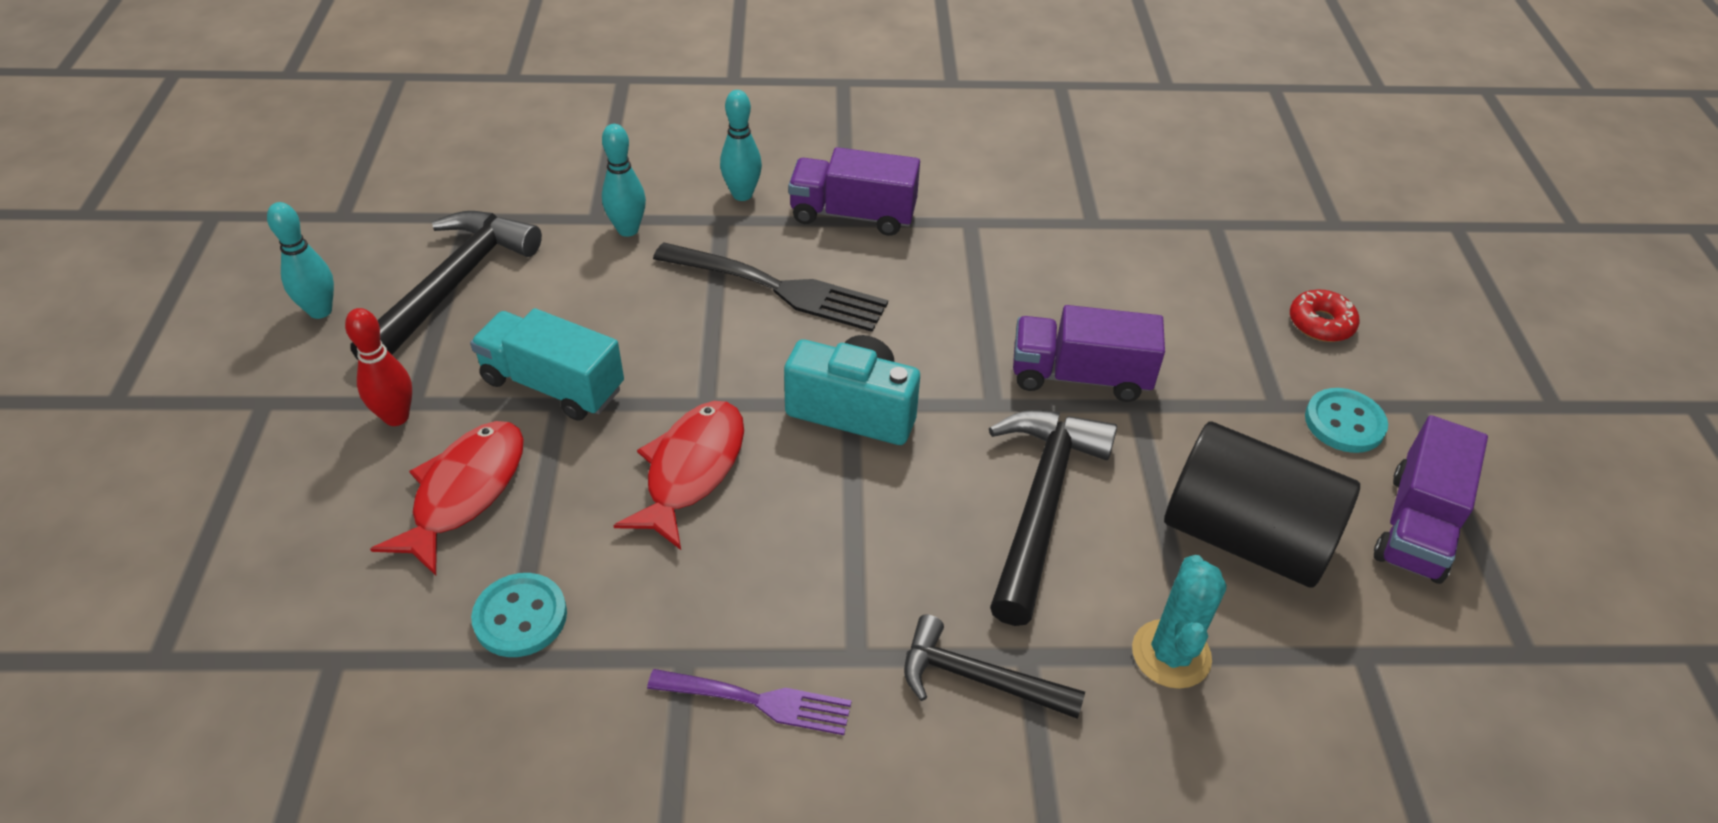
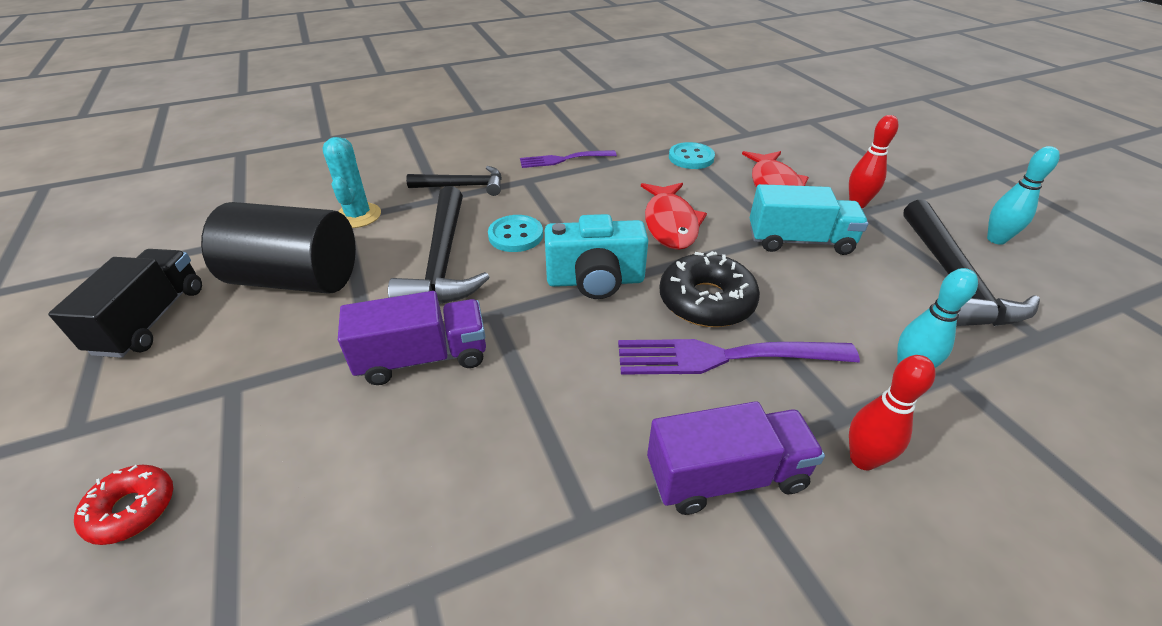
camera: 160 degrees right, 5 degrees down
(742, 194) = (862, 459): turquoise bowling pin -> red bowling pin
(745, 345) = (706, 301): none -> black donut
(778, 288) = (724, 357): black fork -> purple fork
(1344, 423) = (169, 388): turquoise button -> turquoise button (515, 235)
(1416, 525) = (151, 320): purple truck -> black truck

